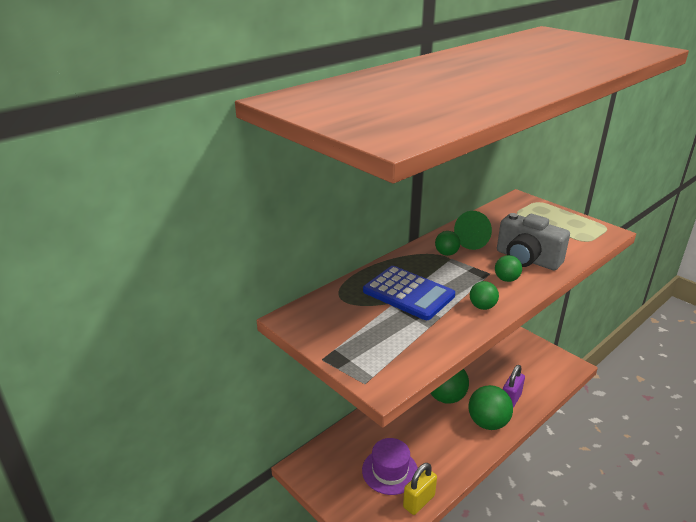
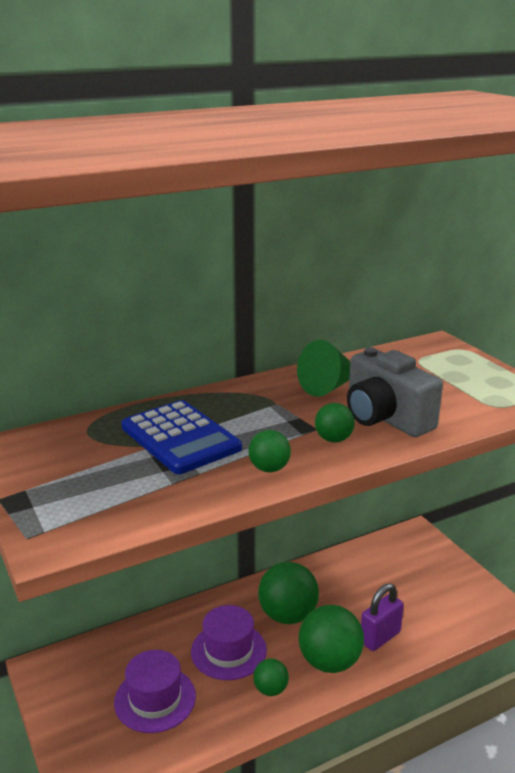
camera: 15 degrees right, 5 degrees down
(419, 501) = (171, 749): yellow padlock -> none
(420, 428) = (228, 651): none -> purple hat
(446, 253) = (274, 397): green ball -> green ball (270, 689)

